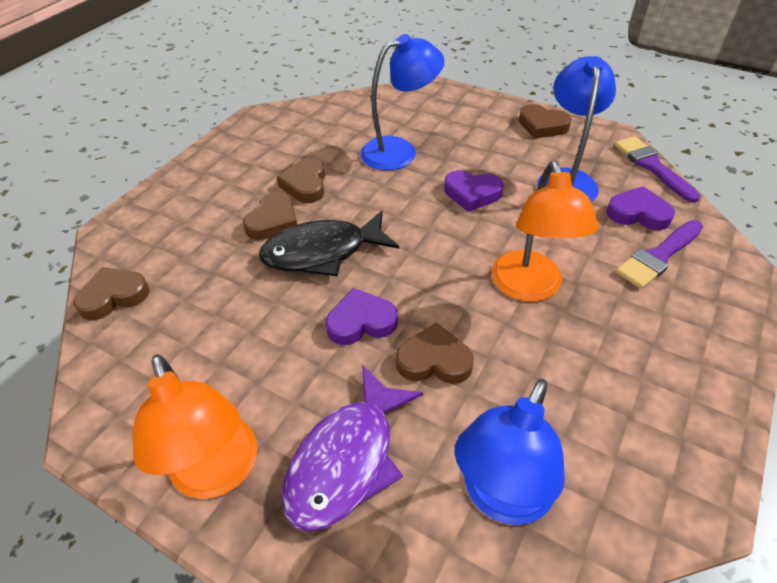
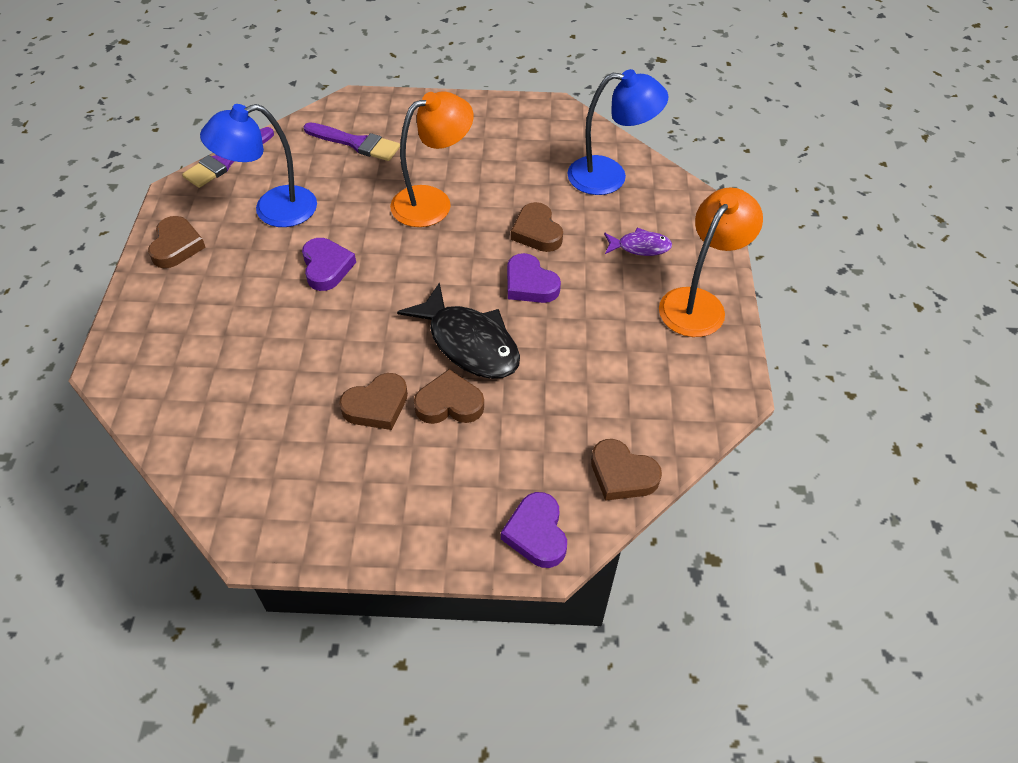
camera: 120 degrees left, 5 degrees up
(347, 459) = (640, 247): purple fish -> purple fish, size x0.53
(399, 151) = (274, 348): blue lamp -> none
(638, 213) = (305, 160): purple heart -> purple heart (536, 533)

